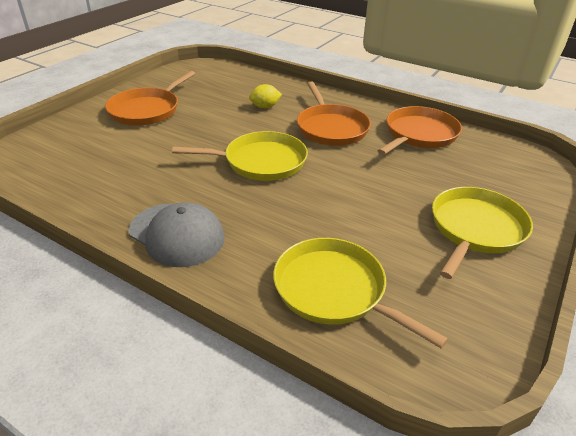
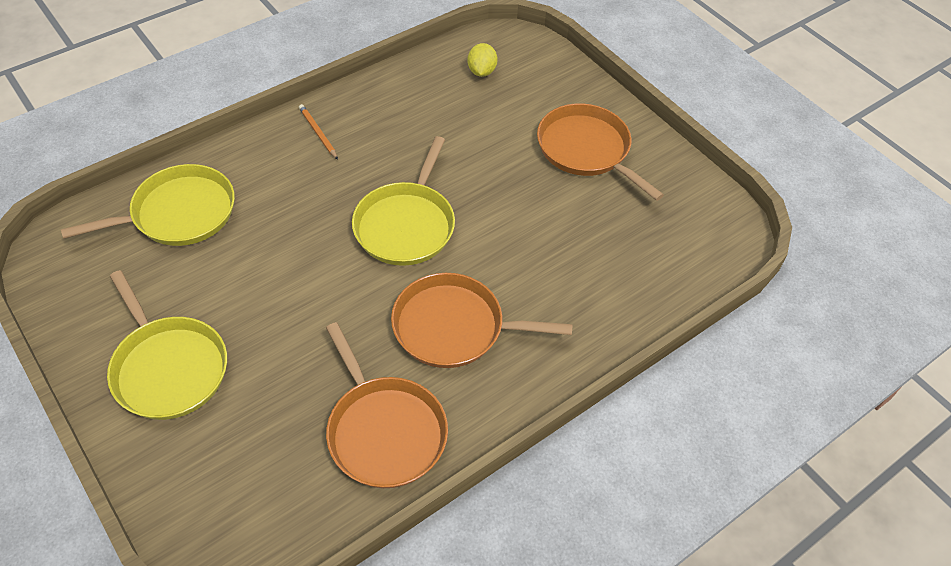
camera: 110 degrees right, 15 degrees up
(177, 234) = (318, 133): grey cap -> orange pencil
(265, 107) = (550, 272): yellow lemon -> yellow lemon (481, 71)

